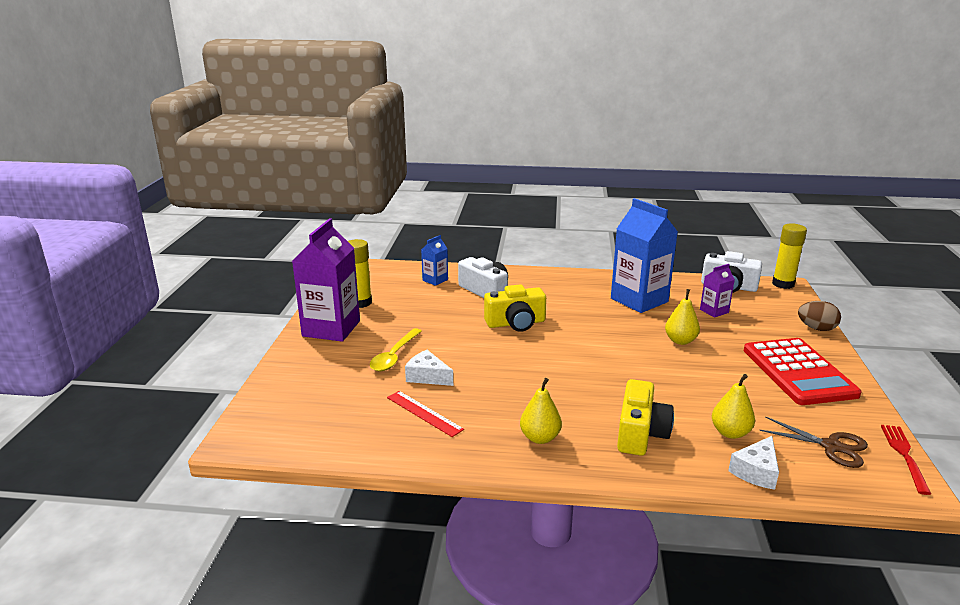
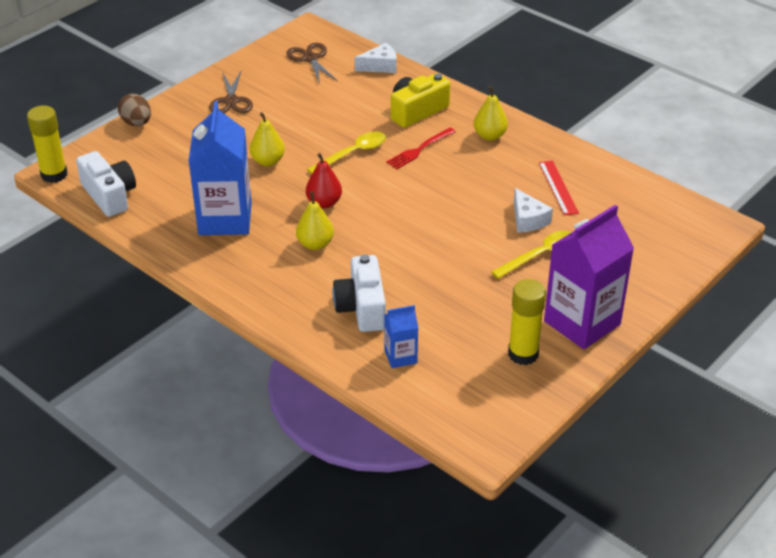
camera: 145 degrees left, 15 degrees up
(516, 323) = (385, 245): yellow camera -> none
(594, 331) = (324, 203): none -> red pear
(631, 371) = (353, 154): none -> yellow spoon
(714, 311) = (182, 175): purple carton -> none
(730, 433) = (357, 88): yellow pear -> yellow pear (315, 244)
(798, 372) = (231, 101): red calculator -> brown scissors
(904, 455) = (278, 39): red fork -> red fork (419, 150)

